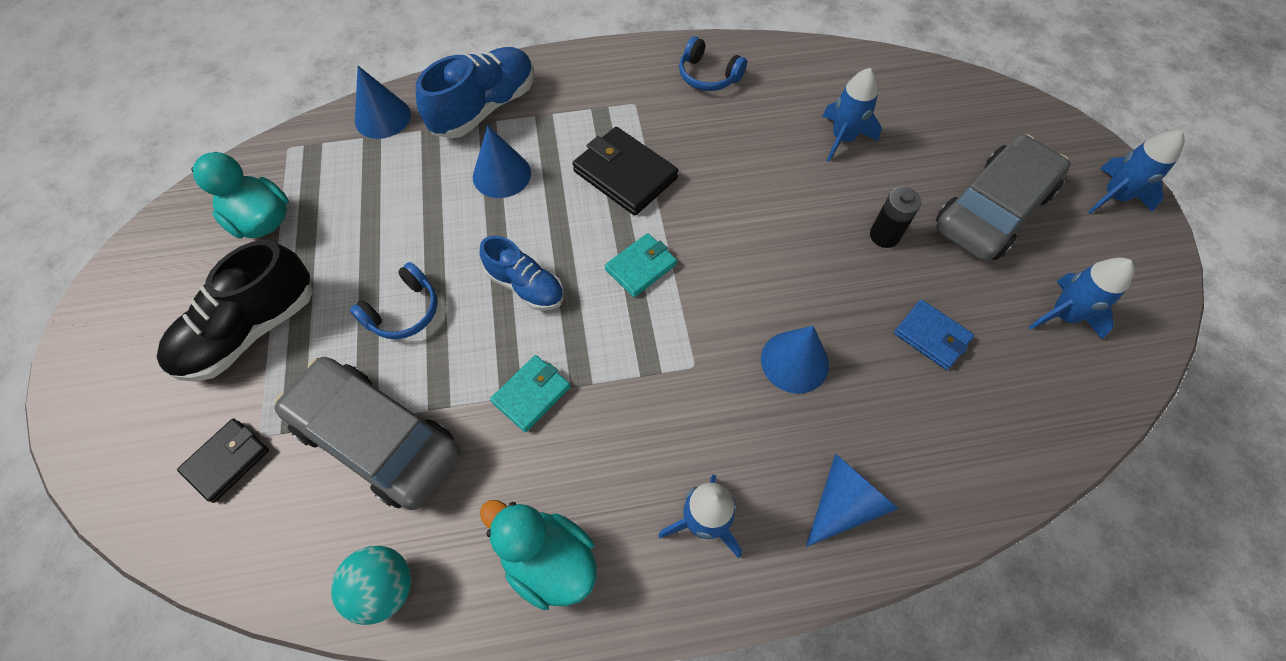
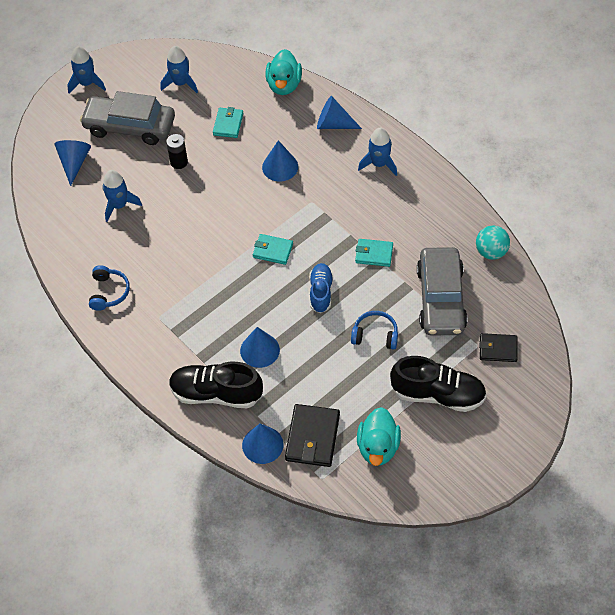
camera: 120 degrees left, 5 degrees down
(485, 108) = (216, 393): blue shoe -> black shoe
(548, 560) = (435, 205): turquoise duck -> turquoise duck (284, 85)
(625, 175) = (217, 291): black wallet -> black wallet (312, 437)
(931, 336) = (228, 124): blue wallet -> turquoise wallet
(951, 124) = (74, 163): none -> blue cone

